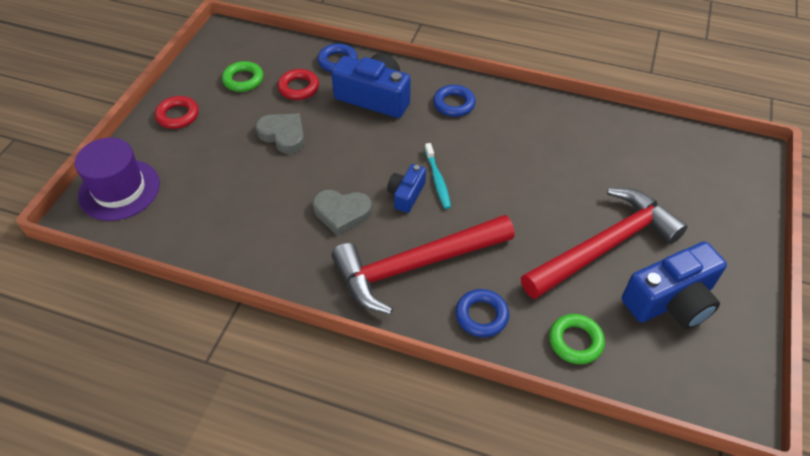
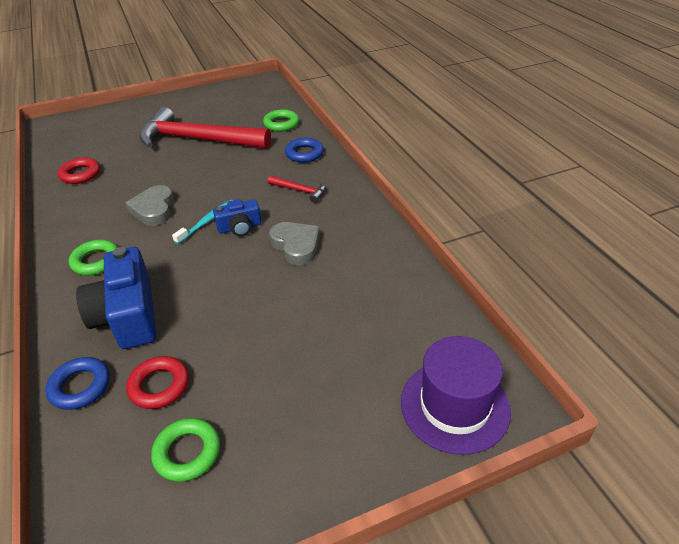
camera: 130 degrees left, 10 degrees down
(178, 115) = (310, 461): red ring -> red ring (80, 174)
(283, 135) = (247, 341): grey heart -> grey heart (154, 209)
(415, 266) = (300, 191): red hammer -> red hammer, size x0.41
(454, 104) = (96, 261): blue ring -> green ring
(671, 301) = (217, 111): blue camera -> none

